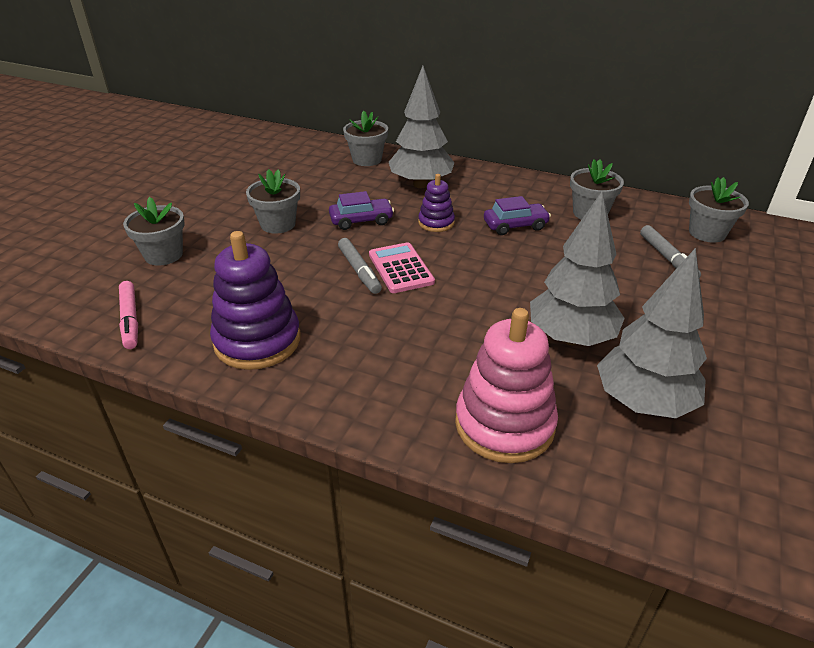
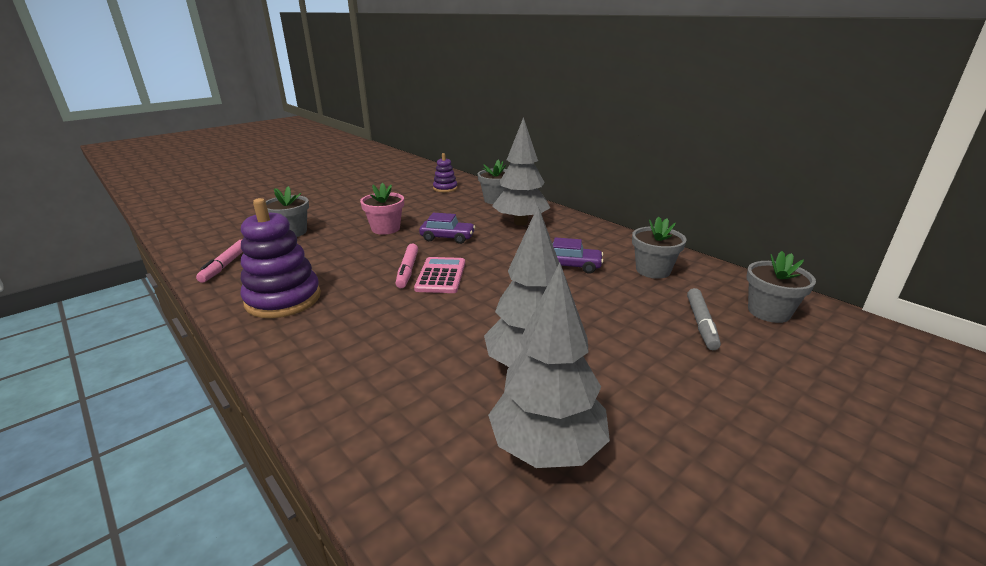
camera: 25 degrees right, 10 degrees down
(278, 224) = (385, 228): grey flower pot -> pink flower pot
(359, 271) = (407, 270): grey marker -> pink marker
(436, 223) = (504, 250): purple stacking toy -> purple stacking toy (445, 188)
(504, 424) = (393, 420): pink stacking toy -> none

